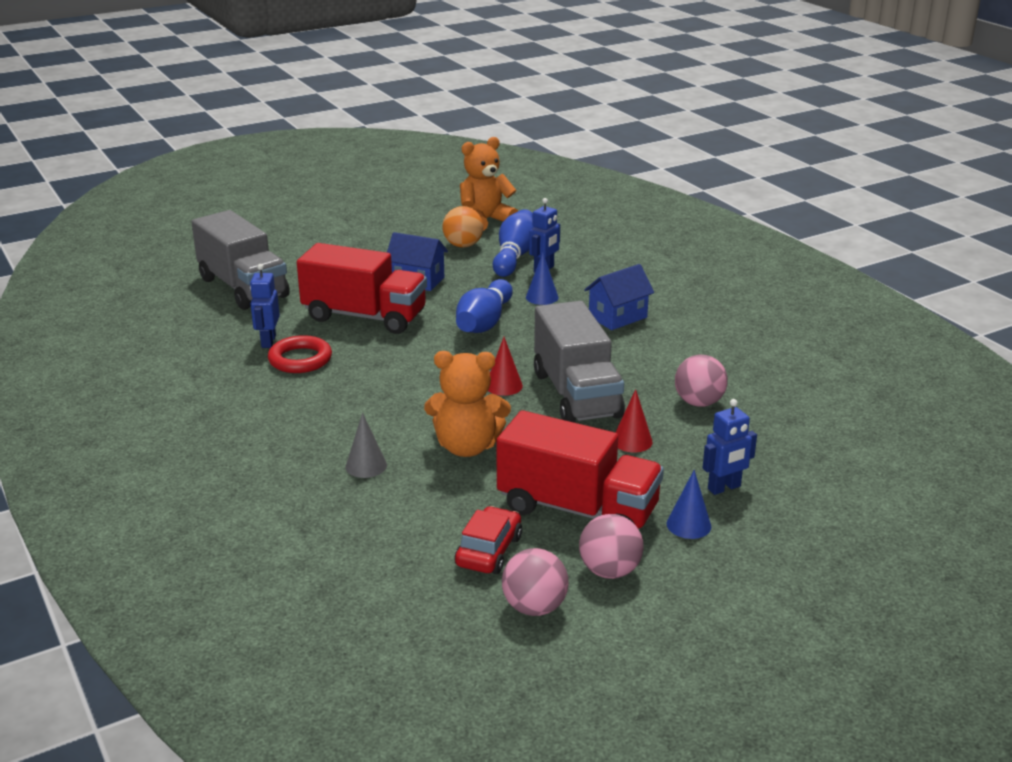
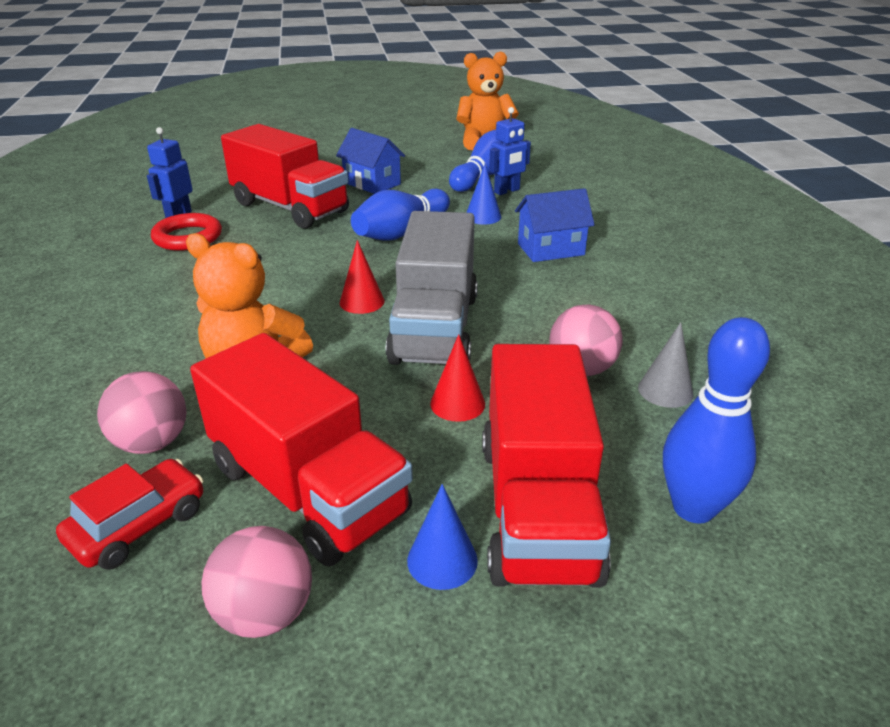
camera: 20 degrees right, 5 degrees up
(243, 288) = (211, 167): grey truck -> none
(366, 466) = (124, 365): grey cone -> grey cone (665, 390)
(463, 245) = (444, 159): orange ball -> none
(534, 607) = (104, 650): pink ball -> pink ball (152, 443)
(724, 488) = (537, 508): blue robot -> red truck
(812, 468) = (693, 508): none -> blue bowling pin

